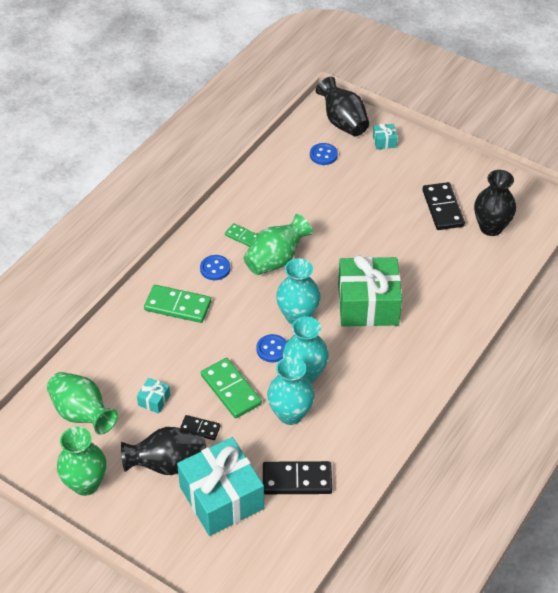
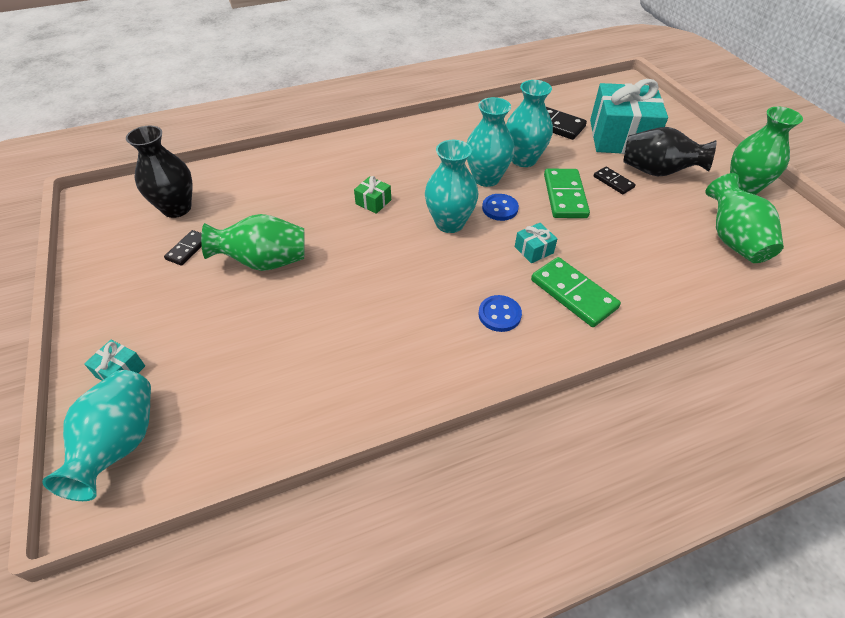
camera: 145 degrees left, 0 degrees up
(154, 400) = (648, 219): turquoise gift -> turquoise gift (533, 250)
(242, 236) = (434, 337): green domino -> none
(276, 260) = (420, 288): green vase -> green vase (264, 262)
(323, 155) = (215, 400): blue button -> none
(343, 122) = (121, 444): black vase -> turquoise vase
(368, 304) = (373, 202): green gift -> green gift, size x0.40
(443, 208) = (188, 249): black domino -> black domino, size x0.56

